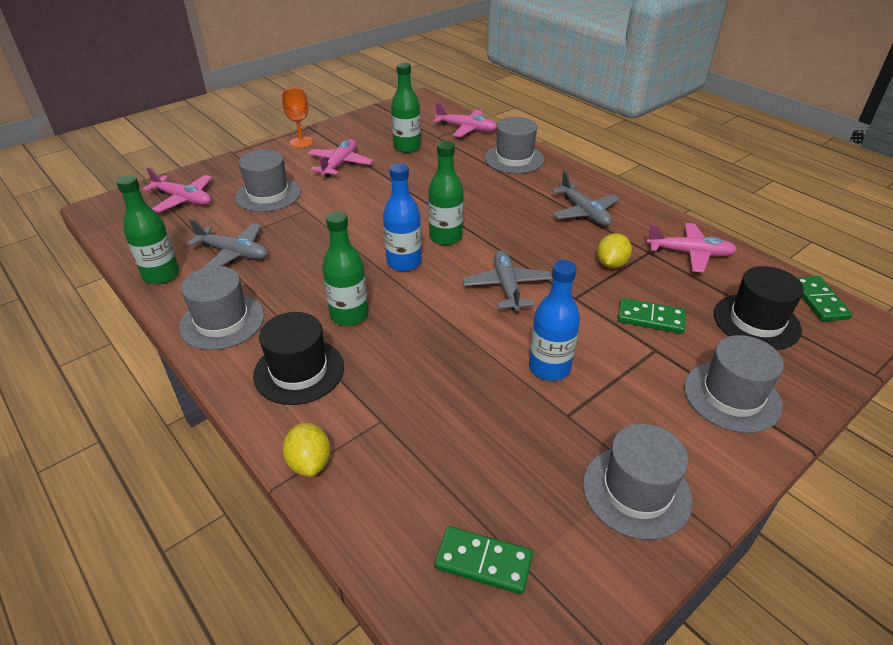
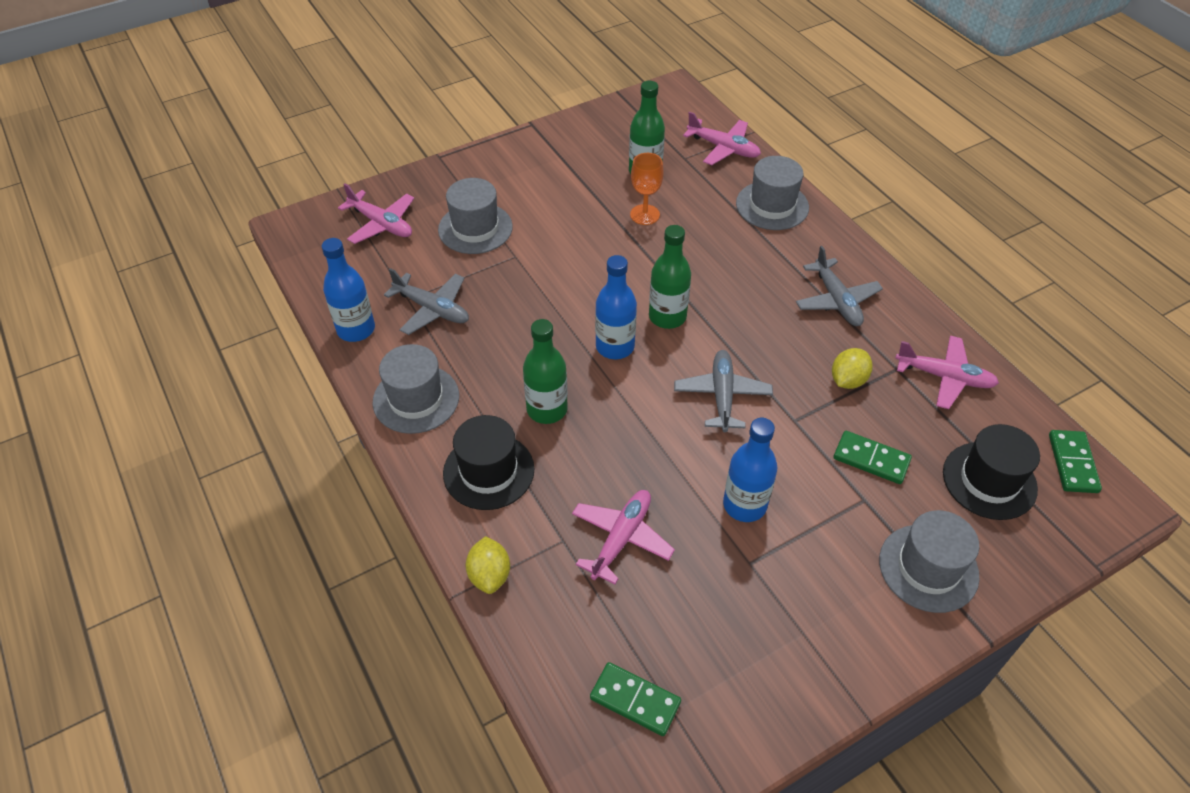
camera: 10 degrees right, 10 degrees up
(161, 275) = (356, 329): green bottle -> blue bottle
(301, 142) = (520, 149): orange goblet -> orange goblet (645, 215)
(340, 164) = (562, 190): pink plane -> pink plane (621, 538)
(636, 491) = (796, 656): grey hat -> none

